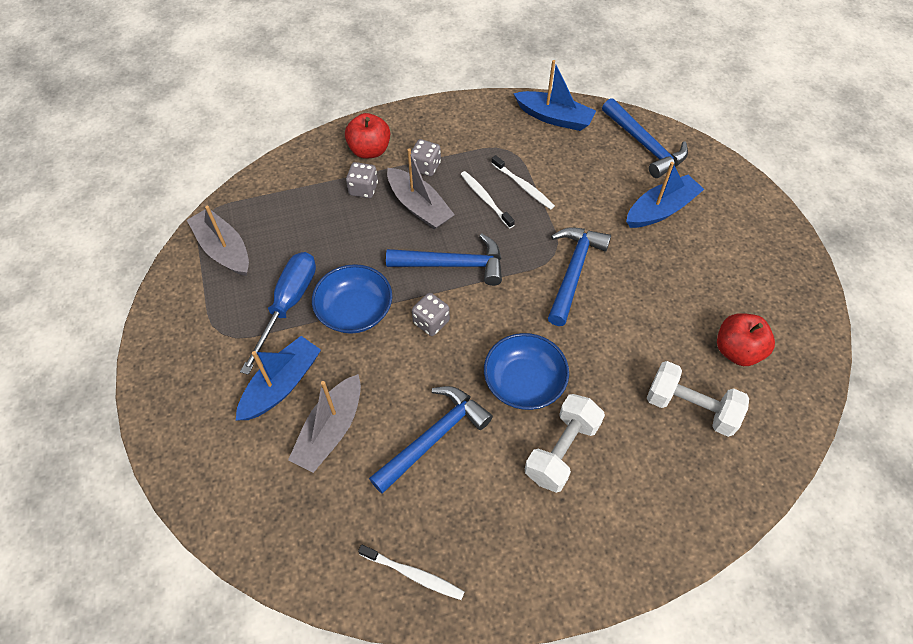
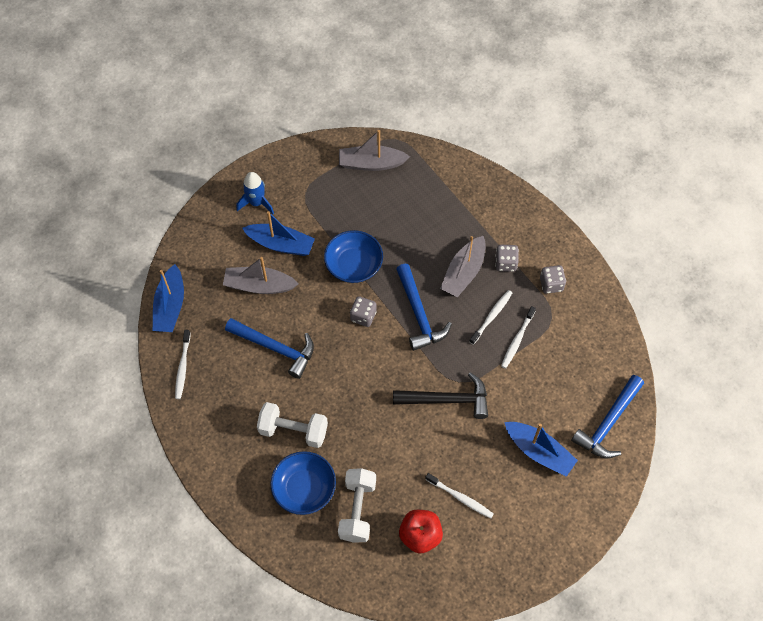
camera: 70 degrees right, 5 degrees up
(201, 396) = (256, 203): none -> blue rocket
(224, 249) = (371, 163): grey boat -> grey boat turned 120 degrees counterclockwise
(288, 305) = (342, 222): blue screwdriver -> none
(363, 189) = (464, 229): grey dice -> grey dice (551, 284)
(369, 150) = (504, 218): red apple -> none
(524, 382) = (337, 392): blue bowl -> blue bowl (304, 488)
(554, 118) = (606, 342): blue boat -> blue boat (170, 306)
(573, 271) = (447, 400): blue hammer -> black hammer
(699, 296) = (461, 498): none -> white toothbrush

